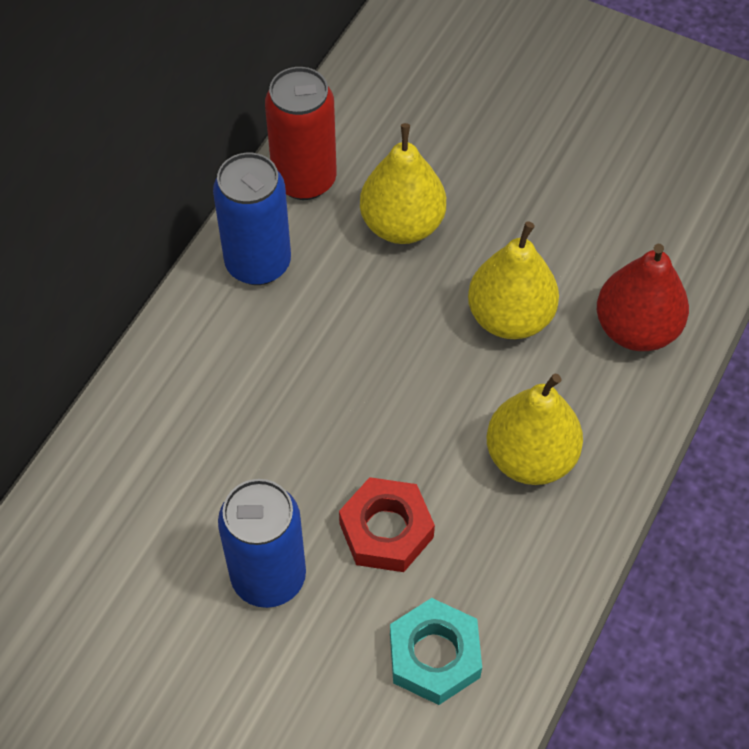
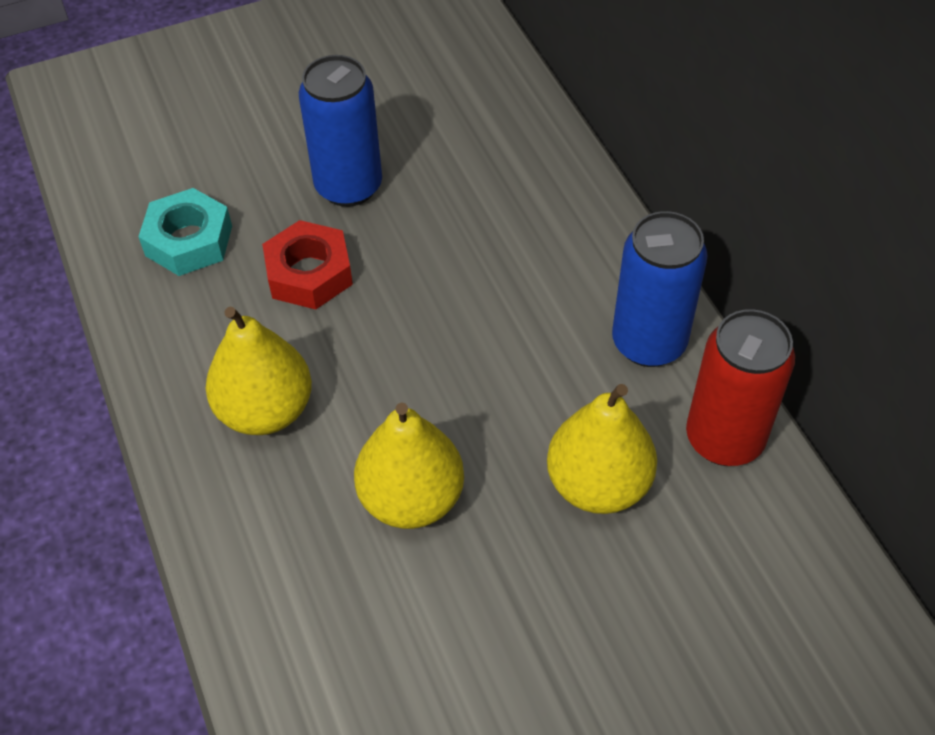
camera: 130 degrees right, 5 degrees down
(636, 329) = (296, 598): red pear -> none

